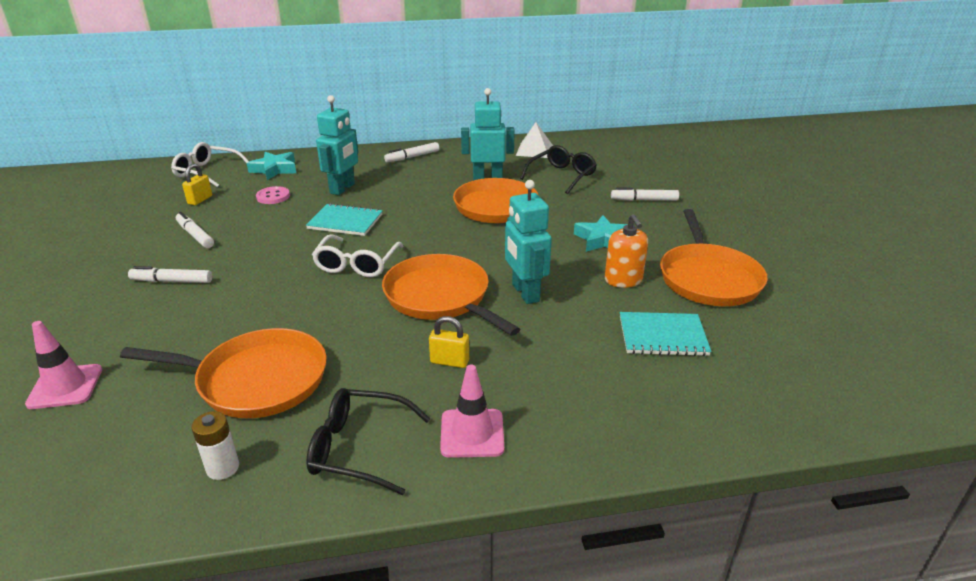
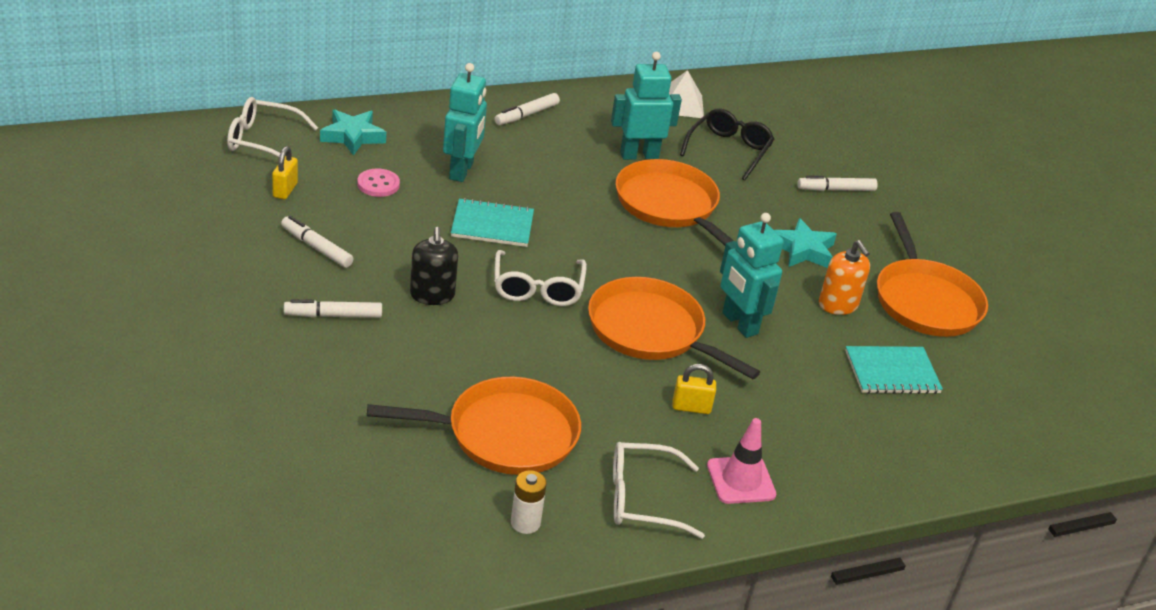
camera: 15 degrees left, 5 degrees up
(65, 387) = (308, 449): pink traffic cone -> none
(265, 268) = (432, 295): none -> black soap dispenser
(358, 448) = (642, 499): black glasses -> white glasses

